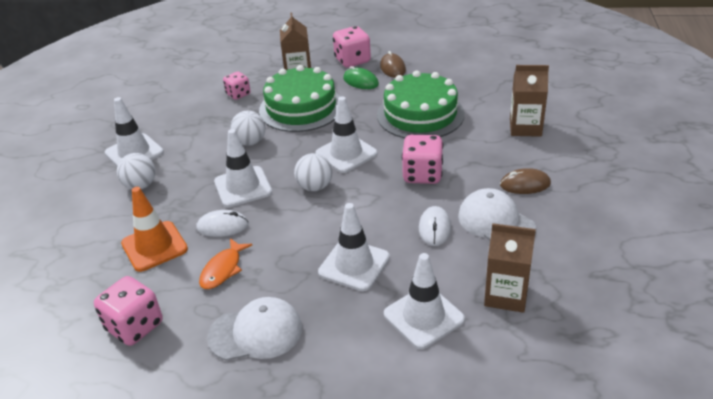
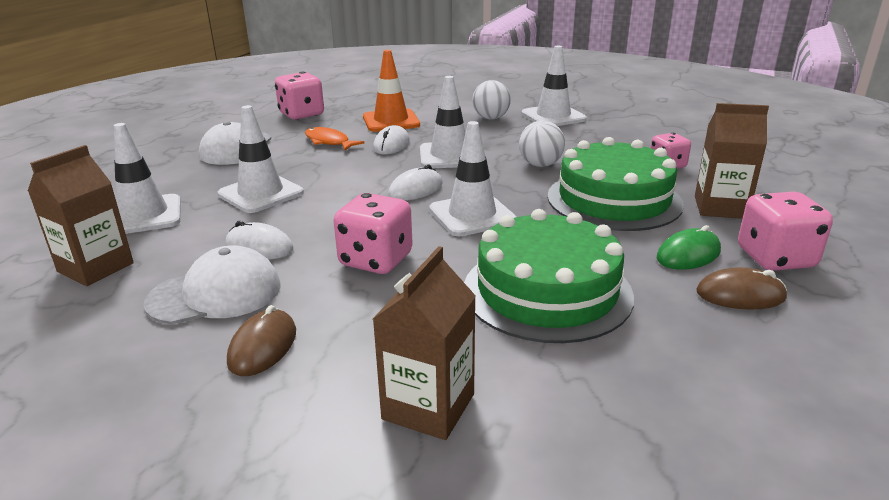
camera: 105 degrees right, 10 degrees down
(315, 187) = (416, 189): white ball -> white mouse

